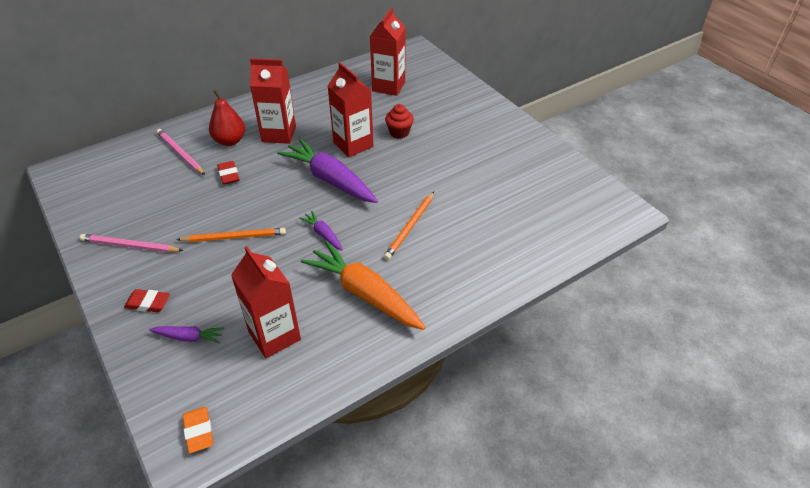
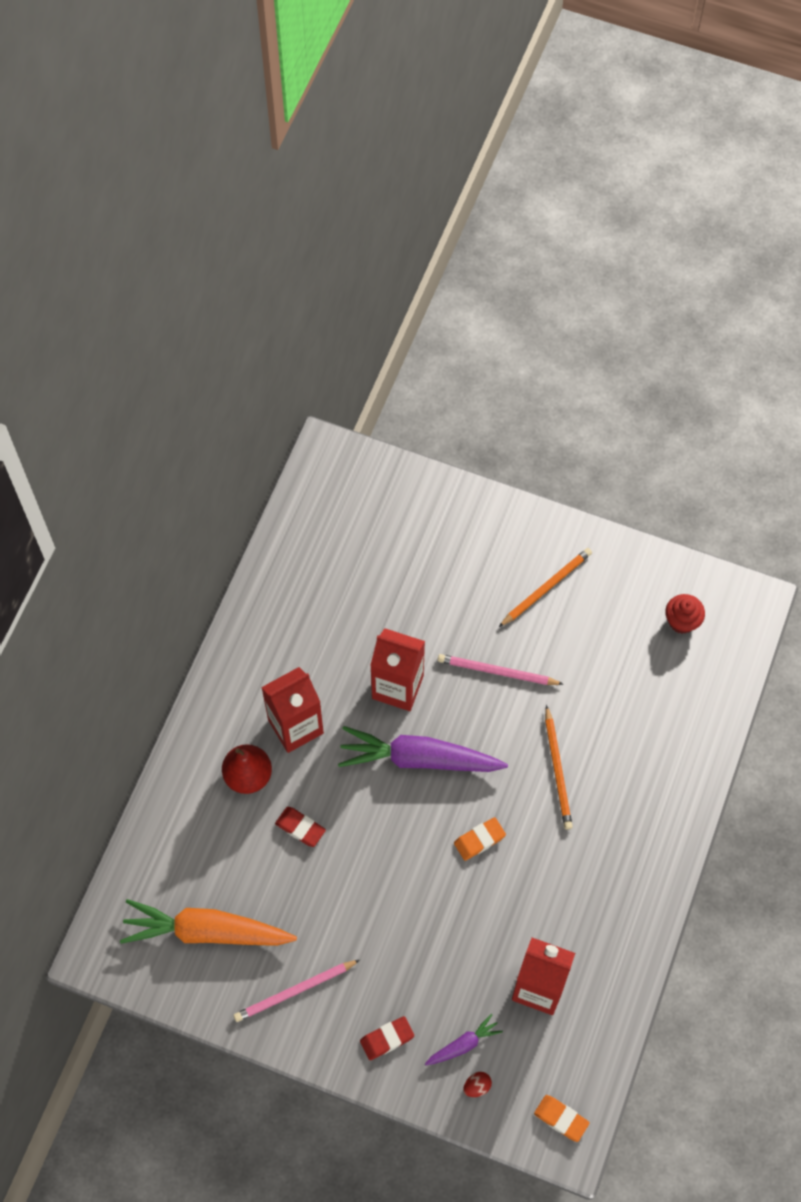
camera: 35 degrees left, 20 degrees up
(168, 369) = (477, 1086): none -> red egg
(180, 153) = (209, 834): pink pencil -> pink pencil (497, 672)
(234, 237) = (392, 906): orange pencil -> orange pencil (546, 587)
(323, 234) = (479, 840): purple carrot -> orange eraser
(365, 294) = (581, 884): orange carrot -> orange carrot (207, 931)
(388, 86) = (354, 554): red carton -> none
(399, 132) = (434, 632): red cupcake -> red cupcake (681, 621)

